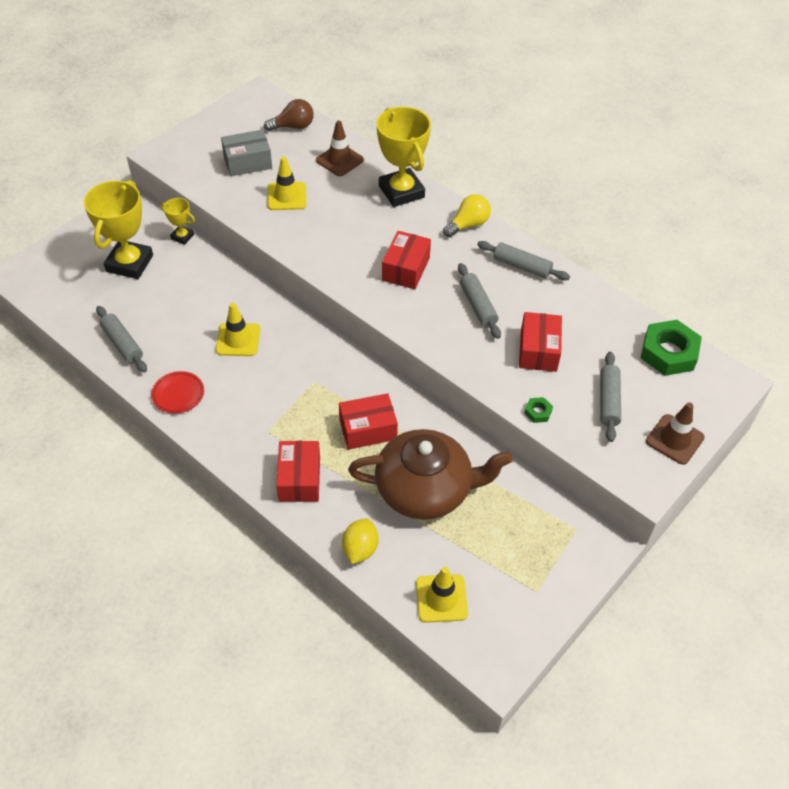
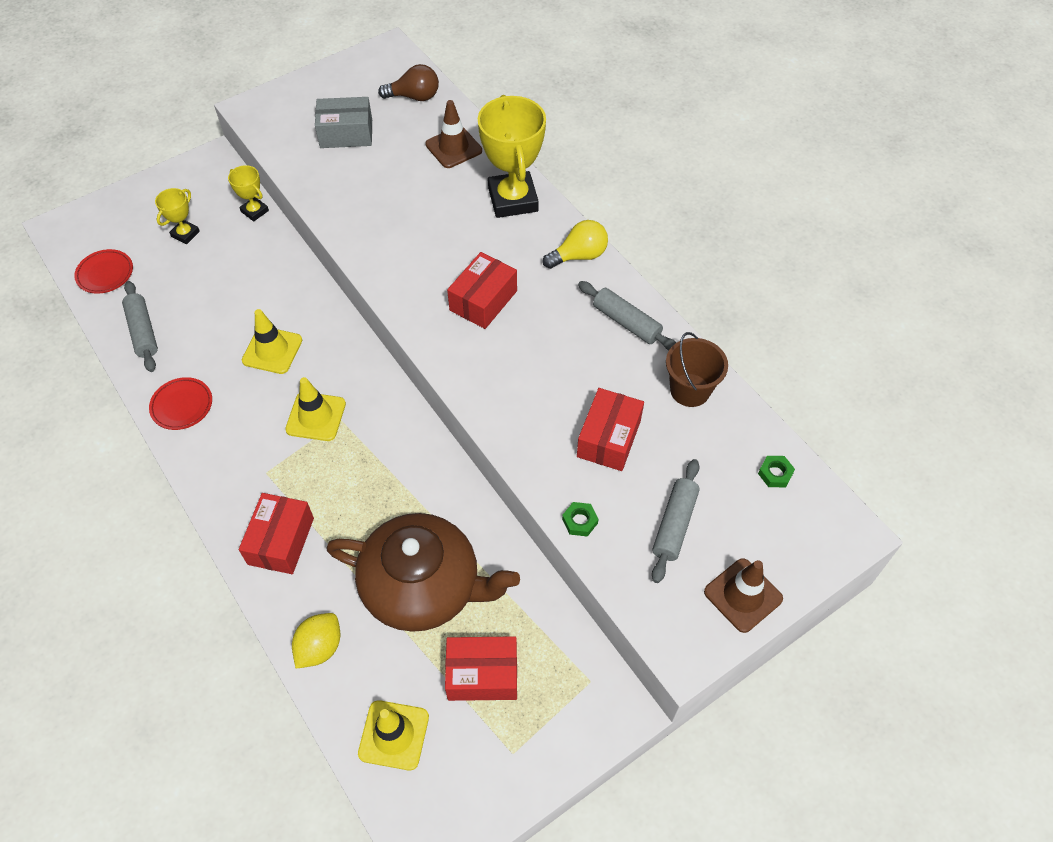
camera: 15 degrees right, 5 degrees up
(72, 305) = (105, 274): none -> red plate
(129, 263) = (185, 234): yellow trophy -> yellow trophy, size x0.49
(287, 196) = (376, 184): yellow traffic cone -> yellow traffic cone (316, 417)
(368, 429) = (382, 494): red box -> red box (482, 674)
(478, 306) = (554, 365): grey rolling pin -> none
(586, 306) = (690, 390): none -> brown bucket
(668, 353) = (775, 473): green nut -> green nut, size x0.44

